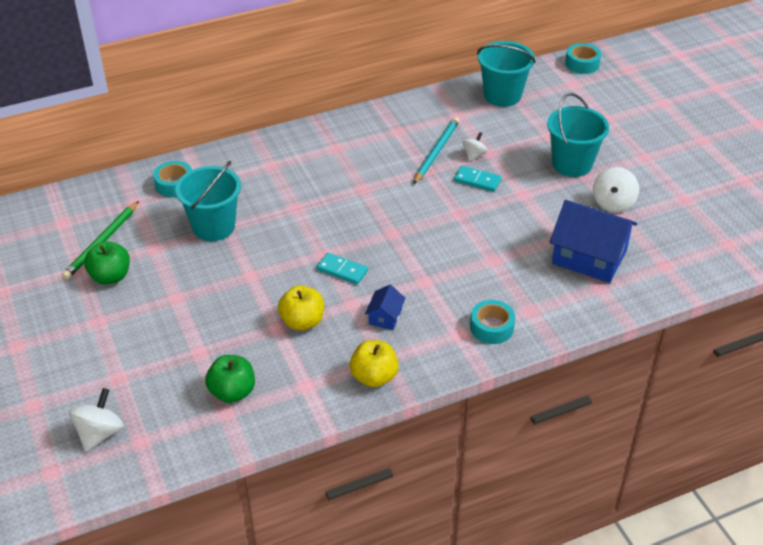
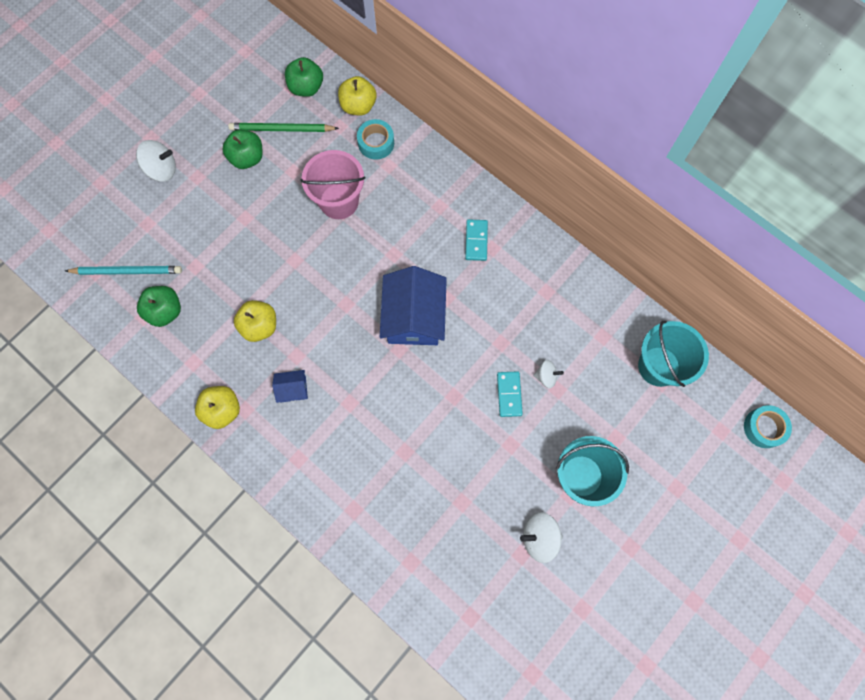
camera: 65 degrees right, 30 degrees up
(72, 212) = (306, 87): none -> green apple
(100, 433) = (92, 241): white spinning top -> white spinning top (162, 169)
(125, 184) = (358, 106): none -> yellow apple
(213, 226) = (339, 201): turquoise bucket -> pink bucket
(342, 270) = (332, 329): turquoise domino -> turquoise domino (476, 241)
(436, 151) = (533, 339): turquoise pencil -> turquoise pencil (127, 271)
(491, 327) = (318, 483): turquoise tape -> none
(589, 257) = (449, 539): blue house -> blue house (414, 317)

